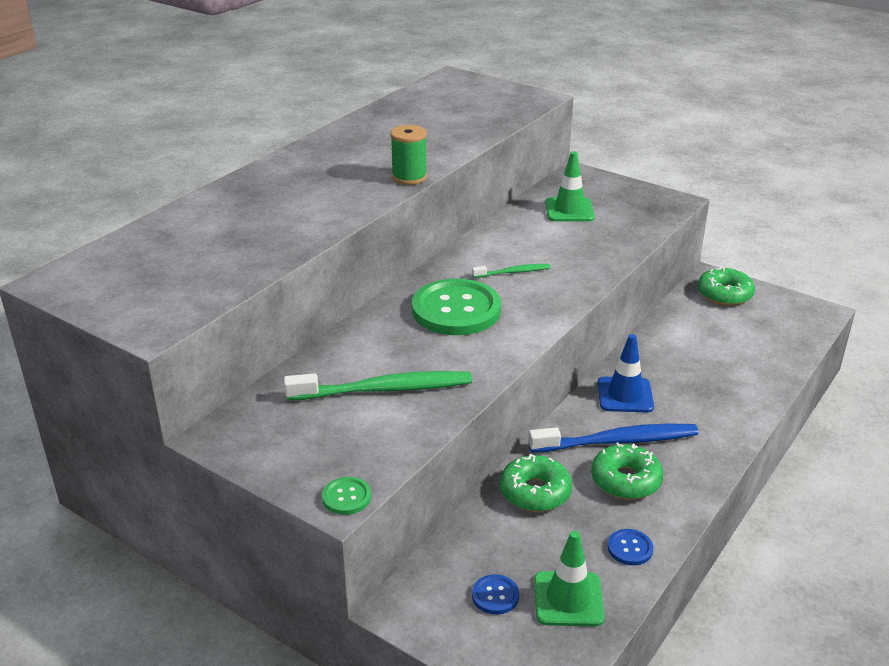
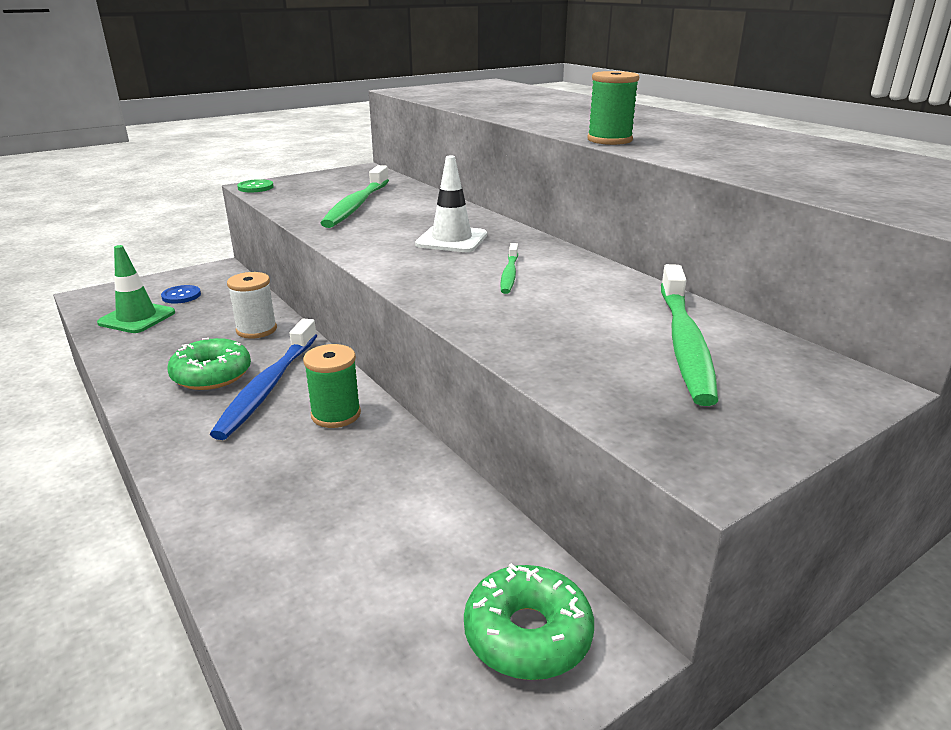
camera: 110 degrees right, 5 degrees down
(456, 310) = (451, 240): green button -> white traffic cone
(535, 492) = (256, 330): green donut -> white spool
(569, 210) = (684, 343): green traffic cone -> green toothbrush
(625, 395) = (336, 414): blue traffic cone -> green spool
(630, 548) = (139, 353): blue button -> none

